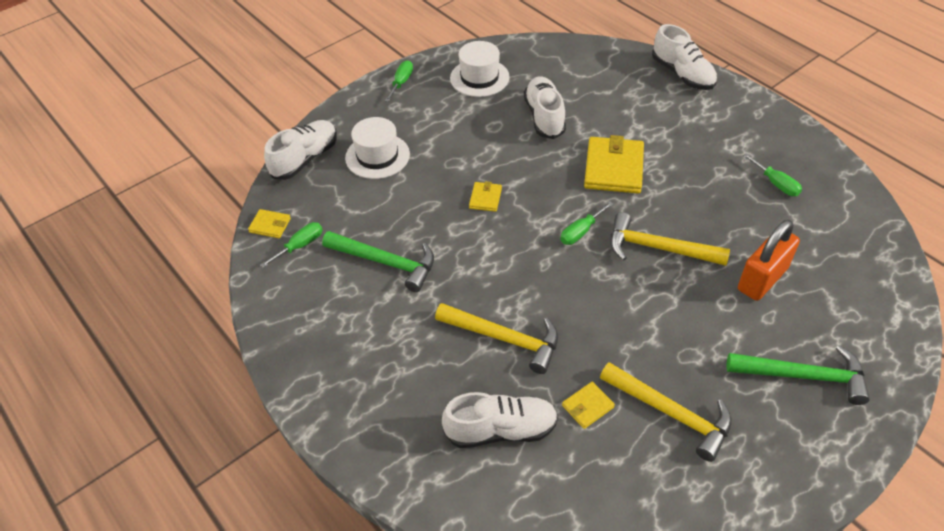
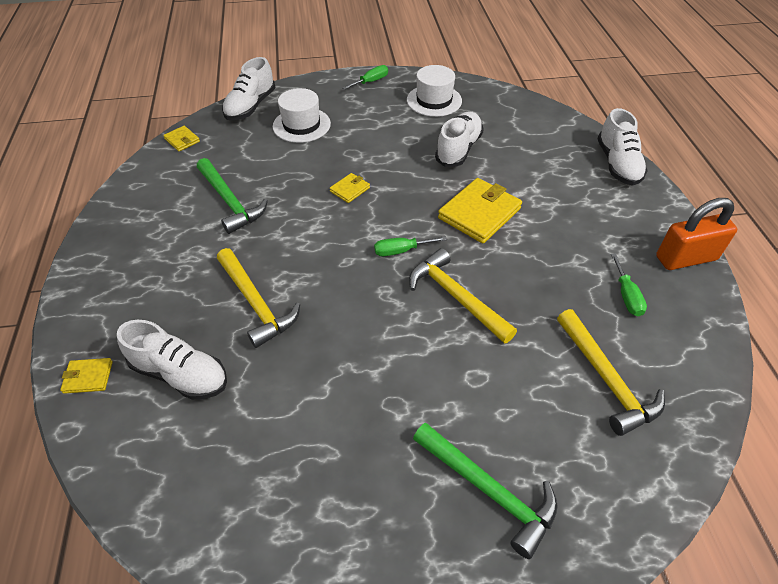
camera: 30 degrees right, 0 degrees up
(300, 246) = (186, 163): green screwdriver -> none
(305, 159) = (251, 106): white shoe -> white shoe turned 135 degrees clockwise
(587, 406) = (265, 396): yellow wallet -> yellow wallet (88, 377)
(671, 413) = (328, 447): yellow hammer -> yellow hammer (606, 379)
(762, 279) = (531, 374): orange padlock -> orange padlock (686, 258)

